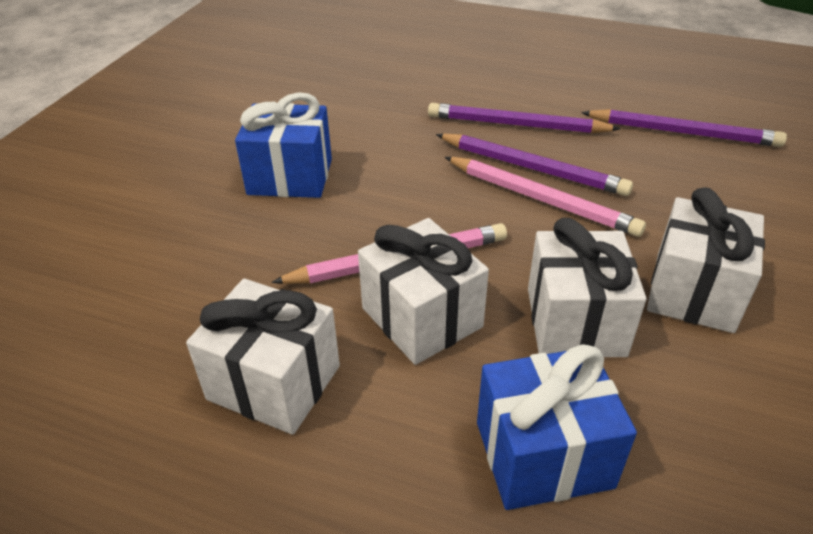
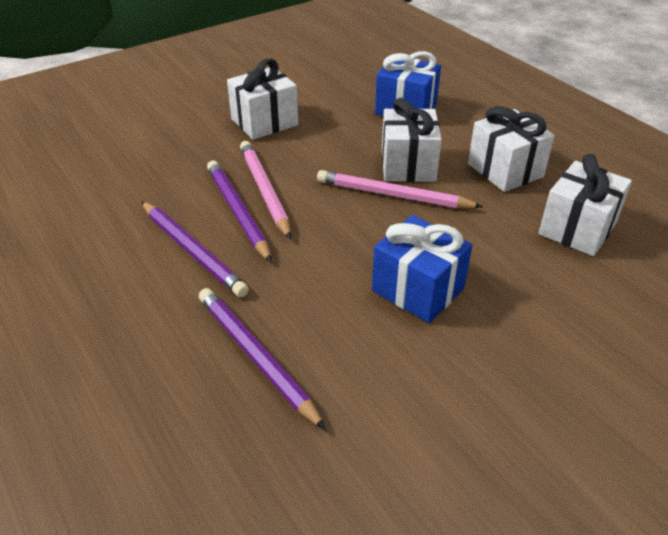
camera: 145 degrees left, 0 degrees up
(575, 321) = (336, 135): white gift -> white gift (577, 229)
(683, 133) = (102, 188): purple pencil -> purple pencil (256, 356)

